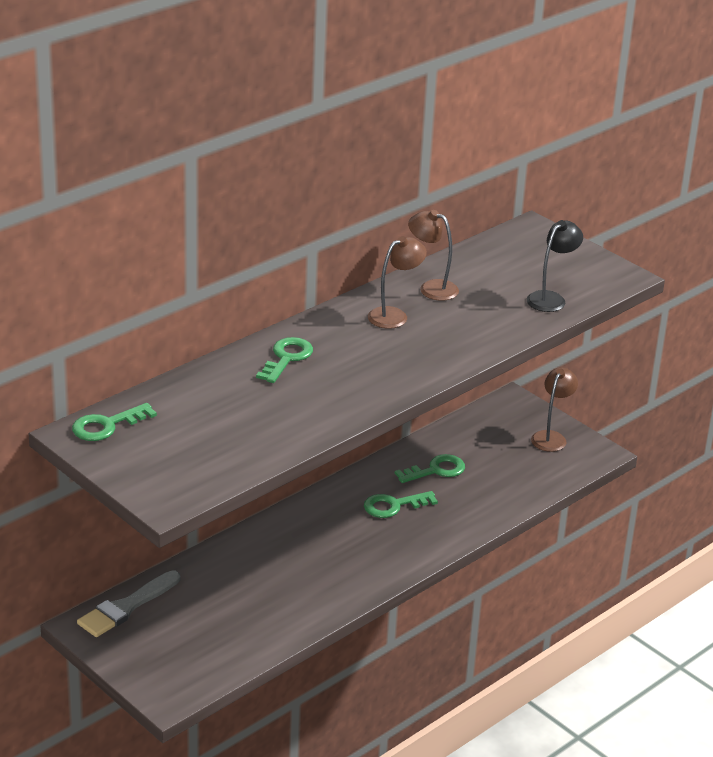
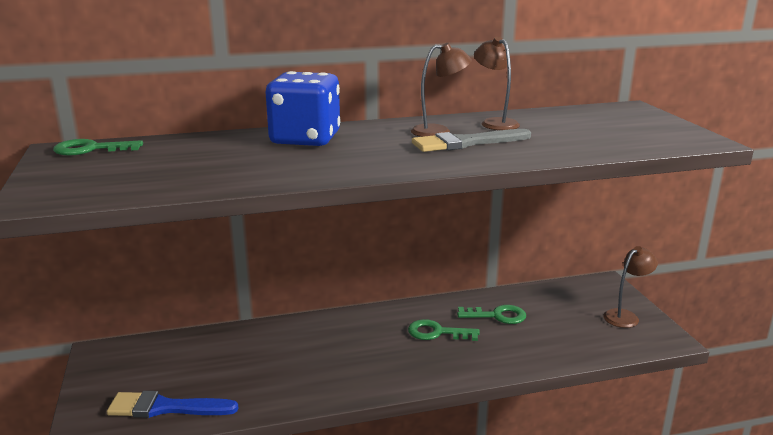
camera: 30 degrees right, 10 degrees down
(126, 607) = (145, 348): grey brush -> grey brush (466, 143)
(216, 654) = (166, 408): none -> blue brush
(287, 358) = (305, 139): green key -> blue dice
(551, 298) = (610, 143): black lamp -> none

